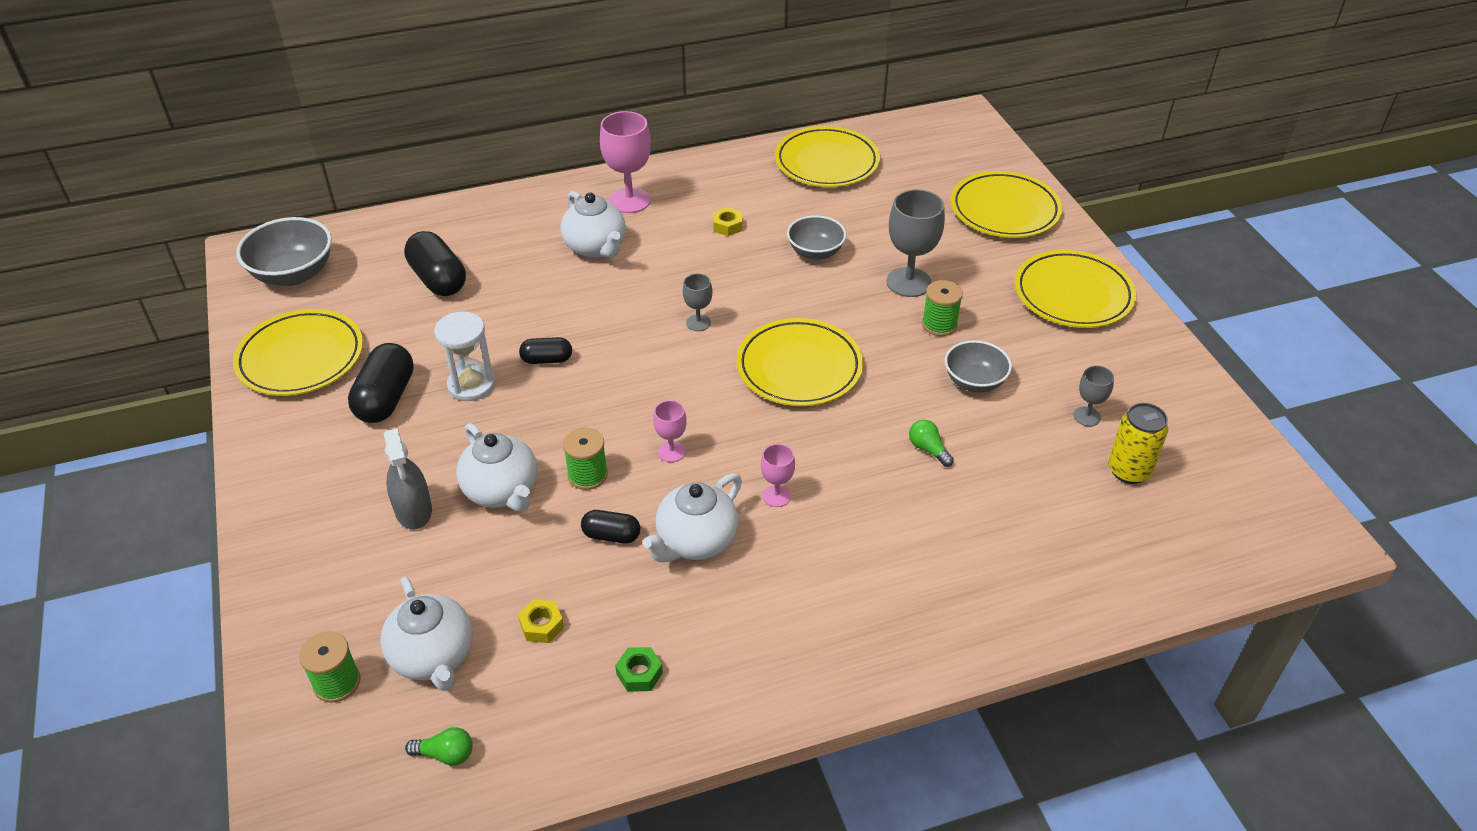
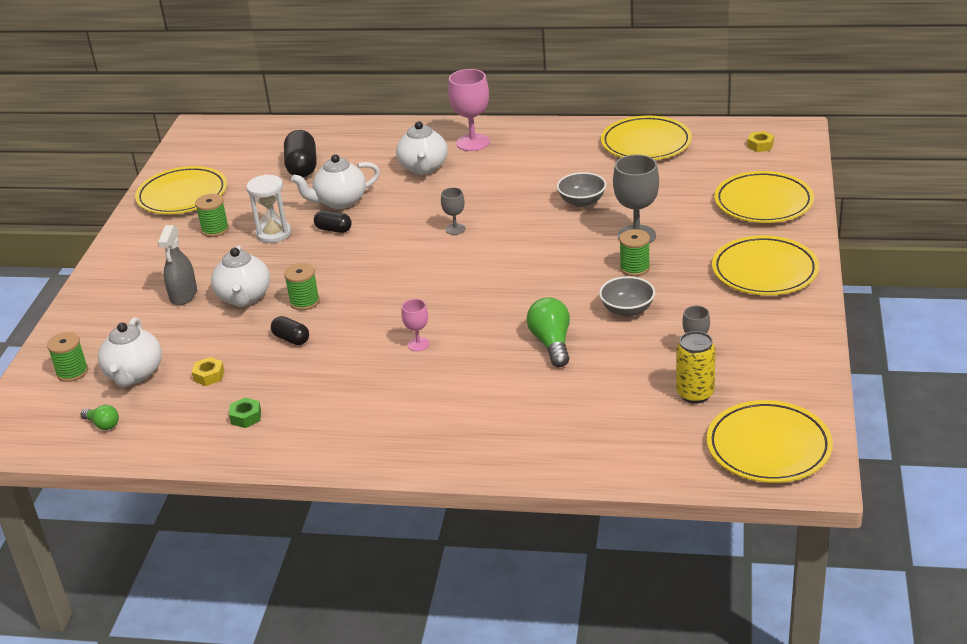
camera: 30 degrees right, 10 degrees down
(293, 274) = (214, 146): grey bowl -> none
(386, 398) = (215, 229): black capsule -> green spool
(671, 452) = (370, 302): pink goblet -> none
(696, 541) = (342, 356): white teapot -> white teapot (340, 201)
(727, 226) = (530, 172): yellow nut -> yellow nut (760, 145)
(799, 367) = (503, 272): yellow plate -> yellow plate (768, 447)
(928, 449) = (552, 343): green light bulb -> green light bulb, size x1.78

